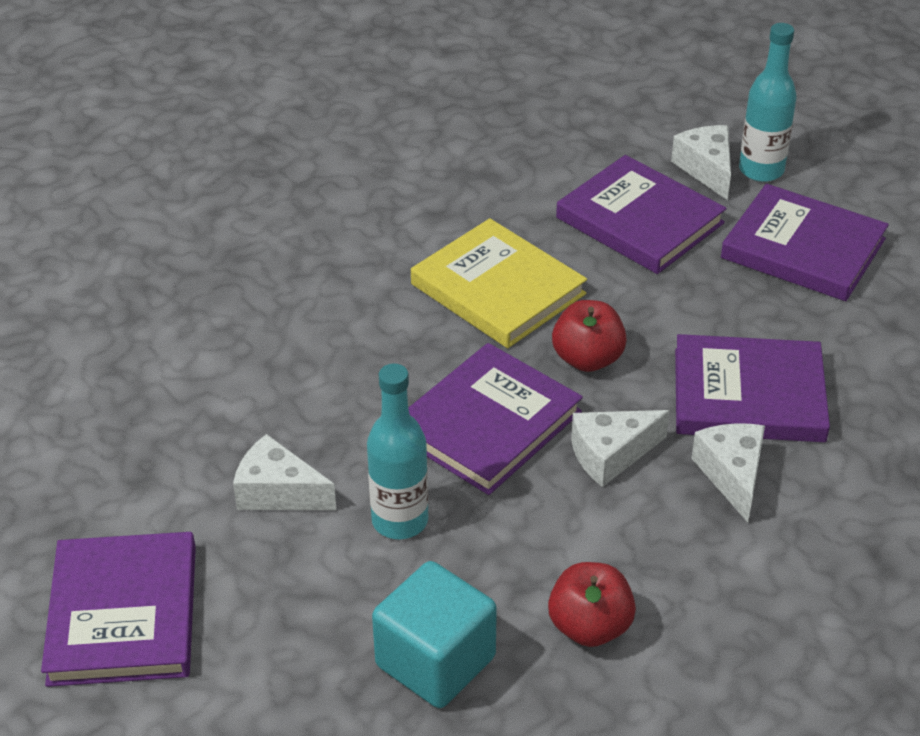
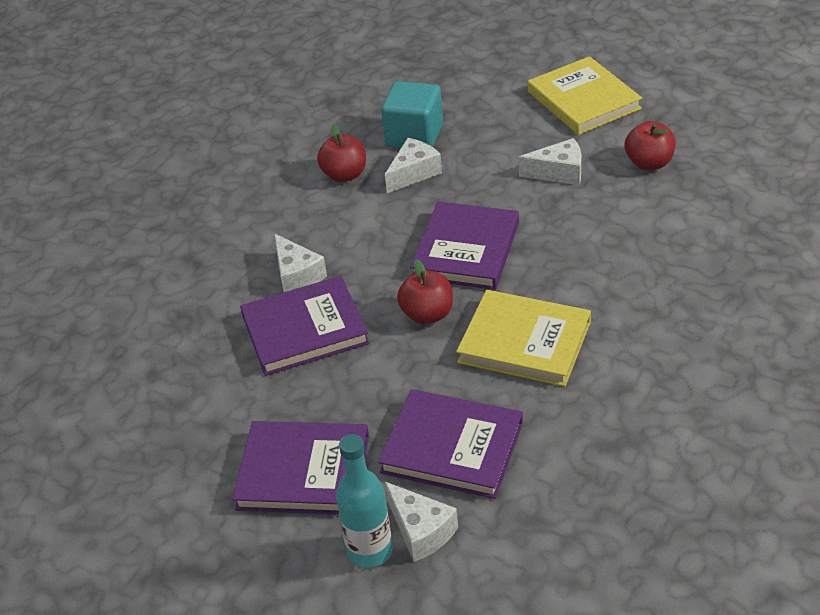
camera: 160 degrees right, 0 degrees up
(123, 614) = (583, 100): purple book -> yellow book
(150, 455) = (649, 163): none -> red apple
(400, 521) = (479, 184): turquoise bottle -> none
(611, 455) = (378, 260): white cheese -> white cheese (414, 173)

